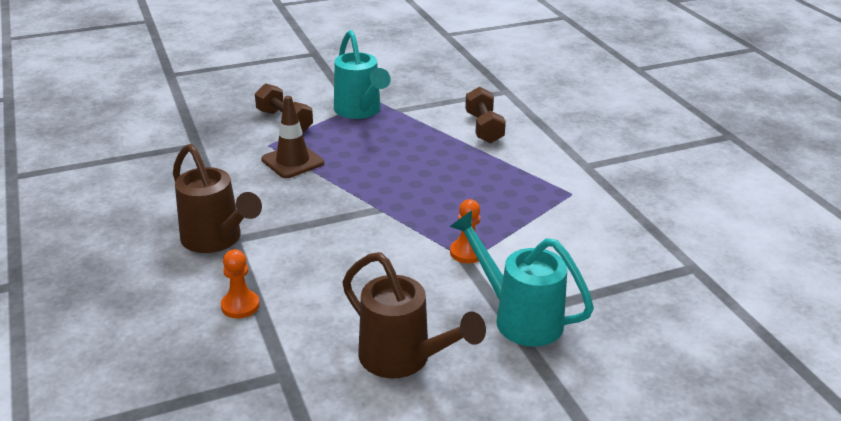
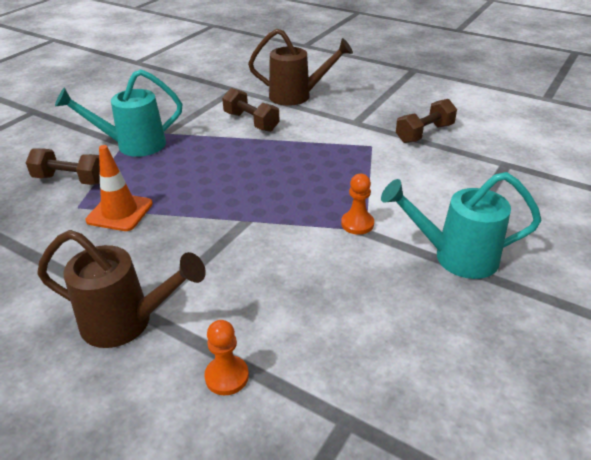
camera: 35 degrees left, 5 degrees up
(292, 161) = (120, 212): brown traffic cone -> orange traffic cone
(360, 111) = (133, 145): turquoise watering can -> turquoise watering can turned 135 degrees clockwise
(403, 359) = (422, 342): brown watering can -> brown watering can (297, 96)
(645, 204) = (424, 133): none -> brown dumbbell

